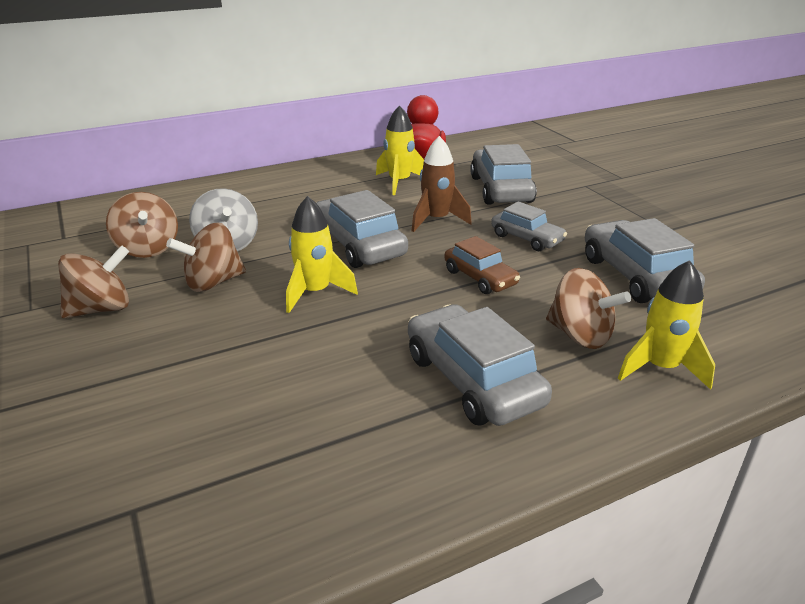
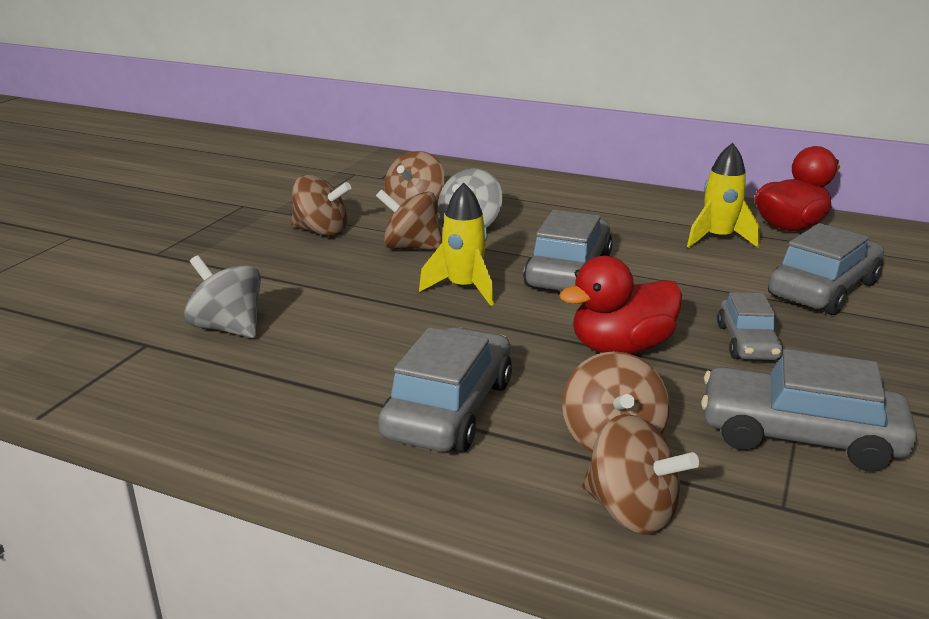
camera: 50 degrees right, 5 degrees down
(188, 439) = (228, 328): none -> grey spinning top
(436, 220) = (684, 285): brown rocket -> none
(480, 277) = (621, 348): brown car -> red duck
(636, 276) = (799, 436): grey car -> grey car turned 105 degrees counterclockwise
(660, 368) = (631, 511): yellow rocket -> brown spinning top

